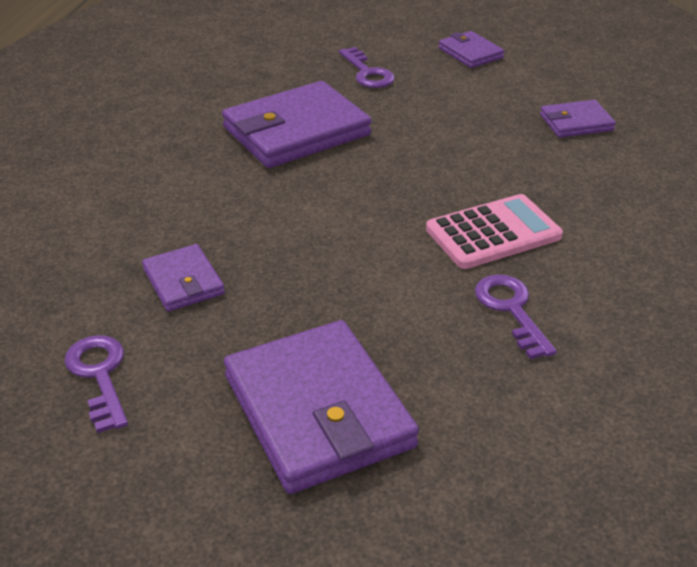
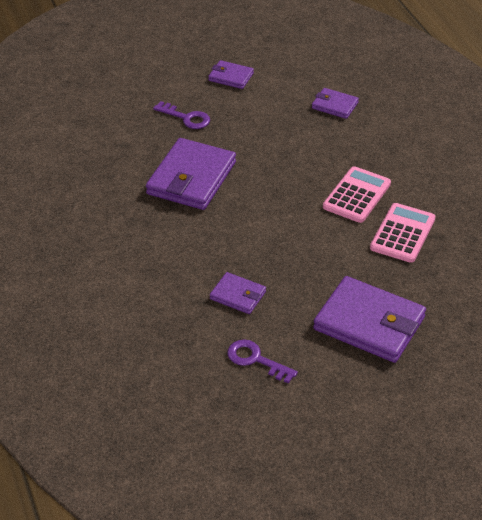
camera: 35 degrees left, 5 degrees up
(511, 310) = (402, 233): purple key -> pink calculator
(576, 123) = (334, 105): purple wallet -> purple wallet turned 75 degrees clockwise

